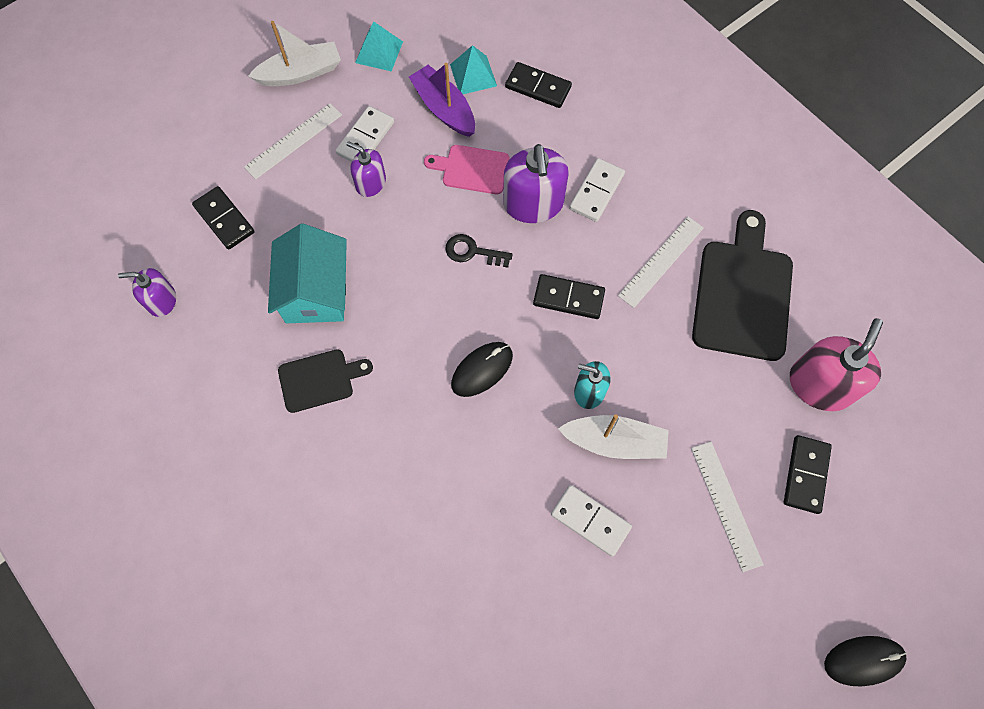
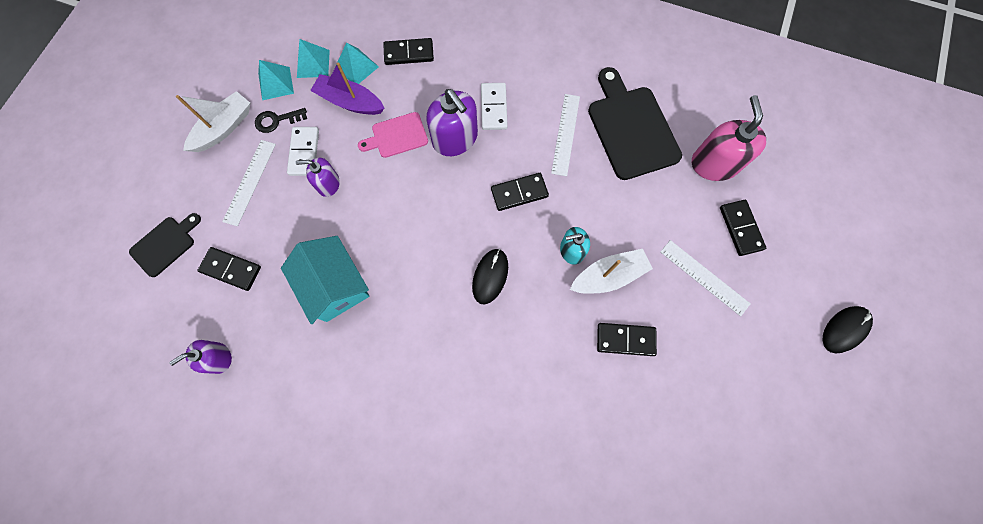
camera: 30 degrees left, 5 degrees up
(320, 380) = (378, 349): black cutting board -> black cutting board (165, 244)
(429, 49) = (313, 63): none -> turquoise pyramid
(473, 252) = (433, 195): black key -> black key (277, 120)
(590, 521) = (625, 340): white domino -> black domino

